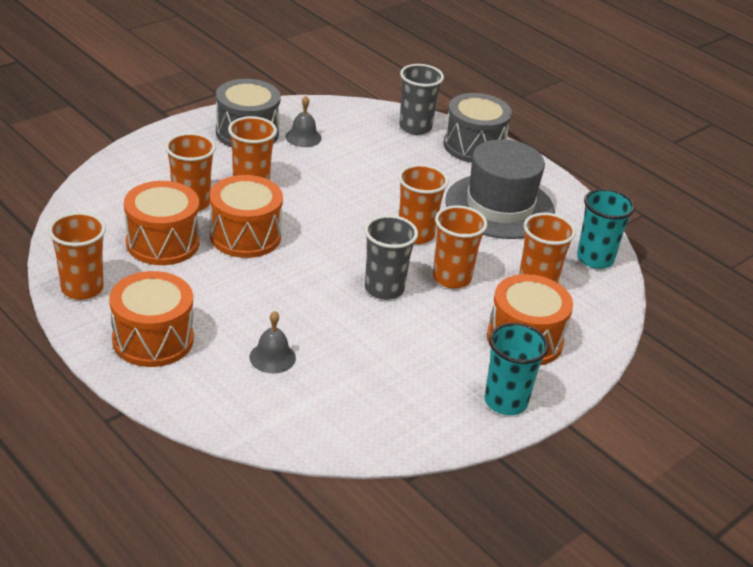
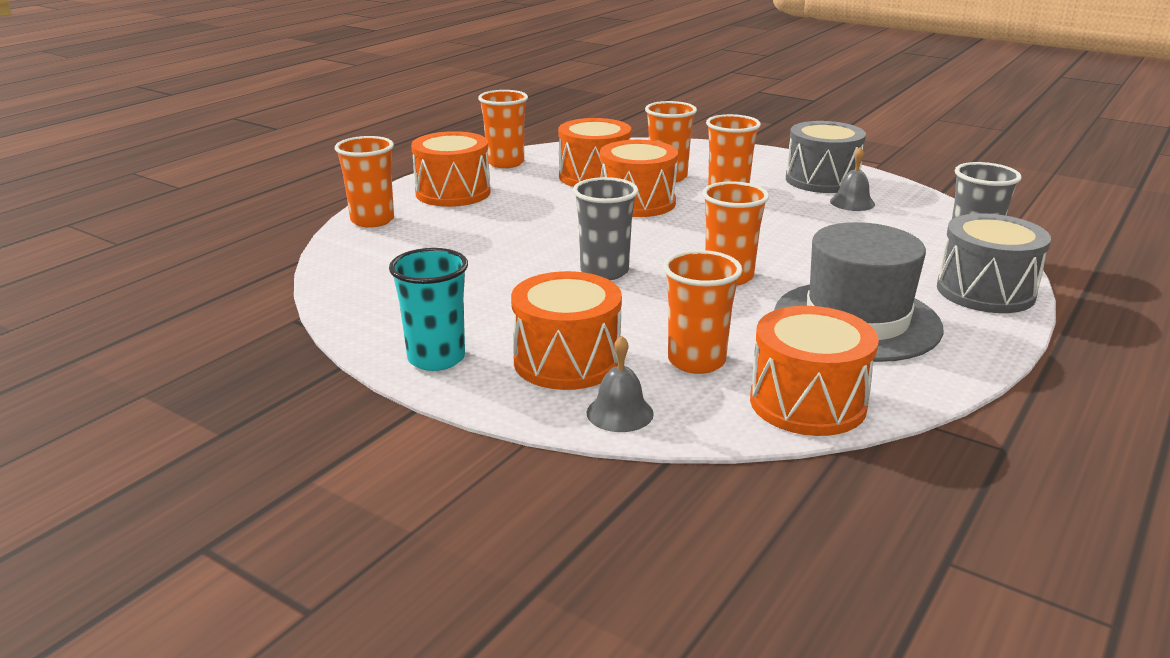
camera: 80 degrees right, 10 degrees down
(272, 357) = (453, 236): grey bell -> grey bell (620, 413)
(451, 278) = (659, 305): orange cup -> orange cup (372, 220)
(595, 259) = (807, 403): turquoise cup -> orange drum

